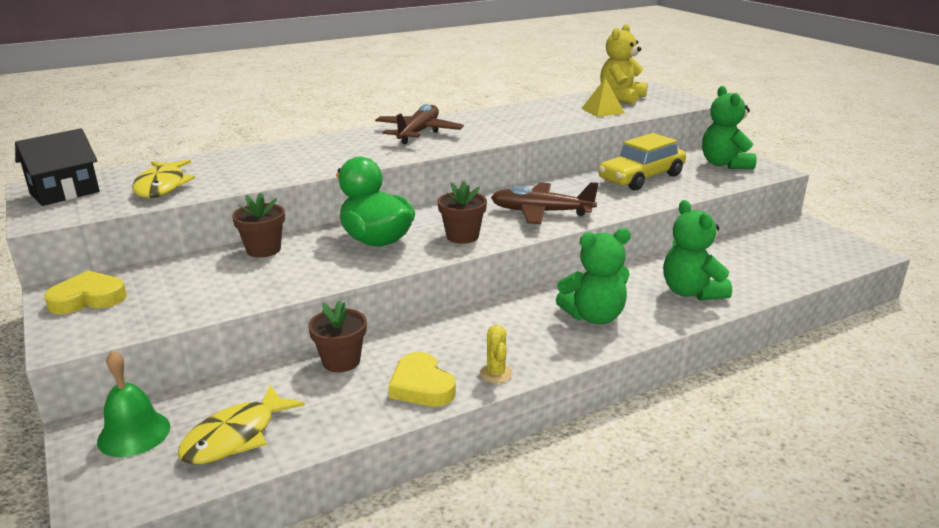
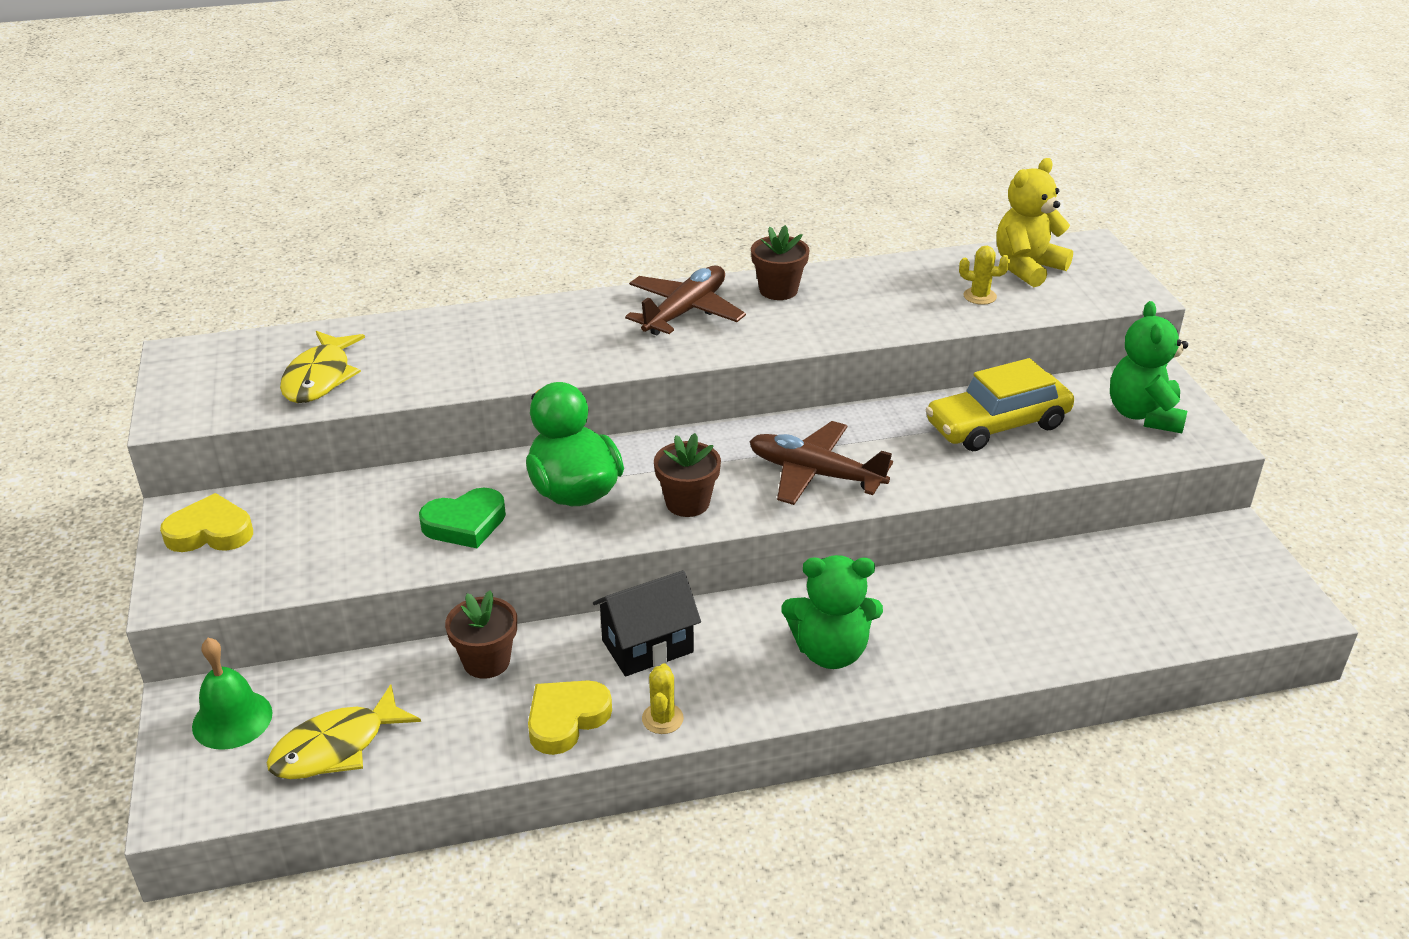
camera: 15 degrees right, 10 degrees up
(65, 193) = (205, 372): black house -> black house (647, 646)
(263, 250) = (430, 483): brown flower pot -> brown flower pot (778, 290)
(301, 267) = (465, 523): none -> green heart
(421, 386) = (566, 719): yellow heart -> yellow heart turned 60 degrees clockwise
(602, 110) = (979, 296): yellow pyramid -> yellow cactus
(691, 292) = (986, 634): green teddy bear -> none

